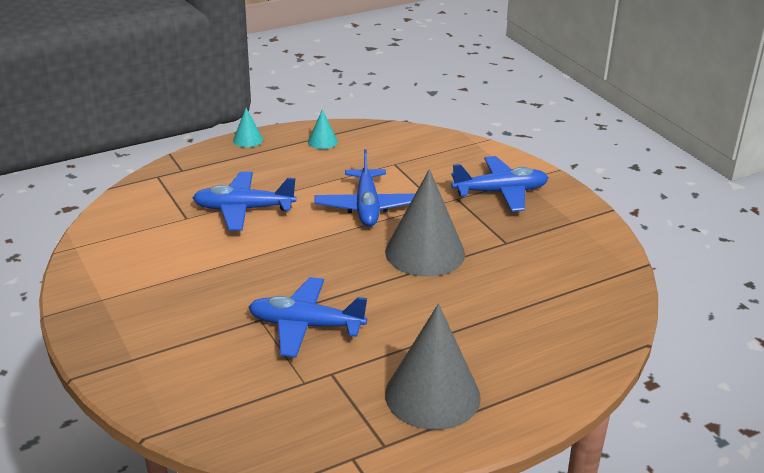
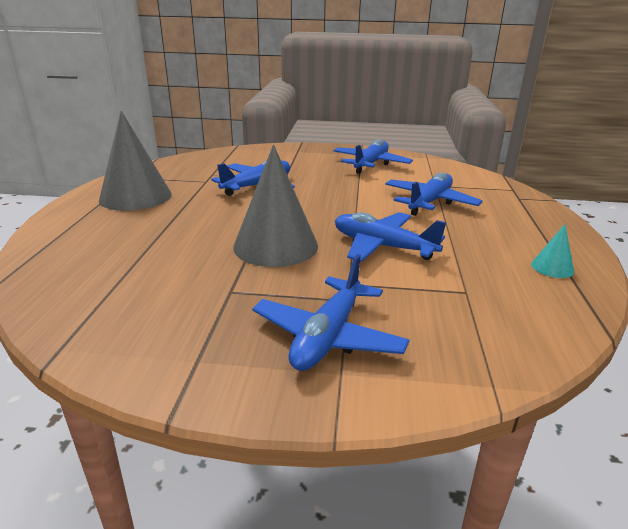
camera: 125 degrees right, 5 degrees down
(144, 277) = (370, 164): none -> blue plane
(248, 140) = (573, 233): turquoise cone -> none

